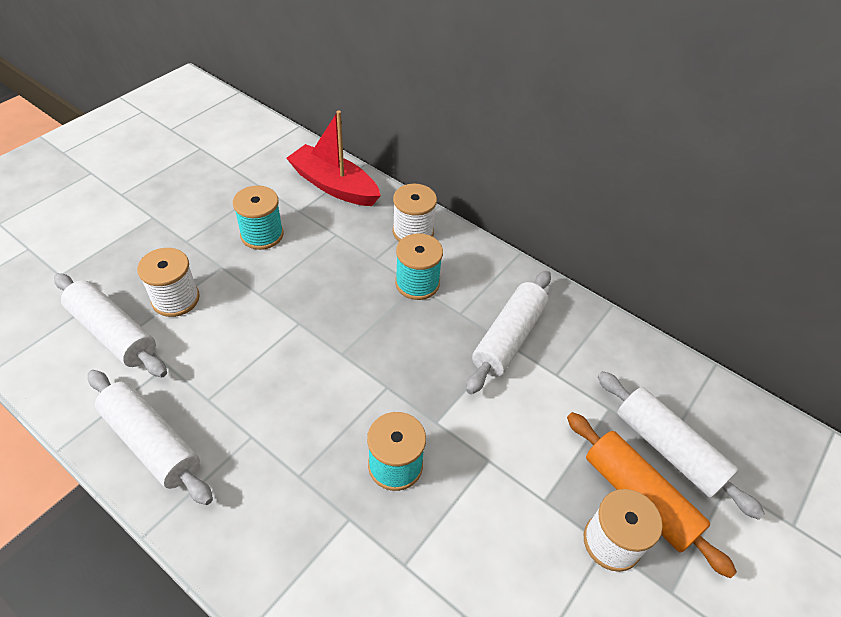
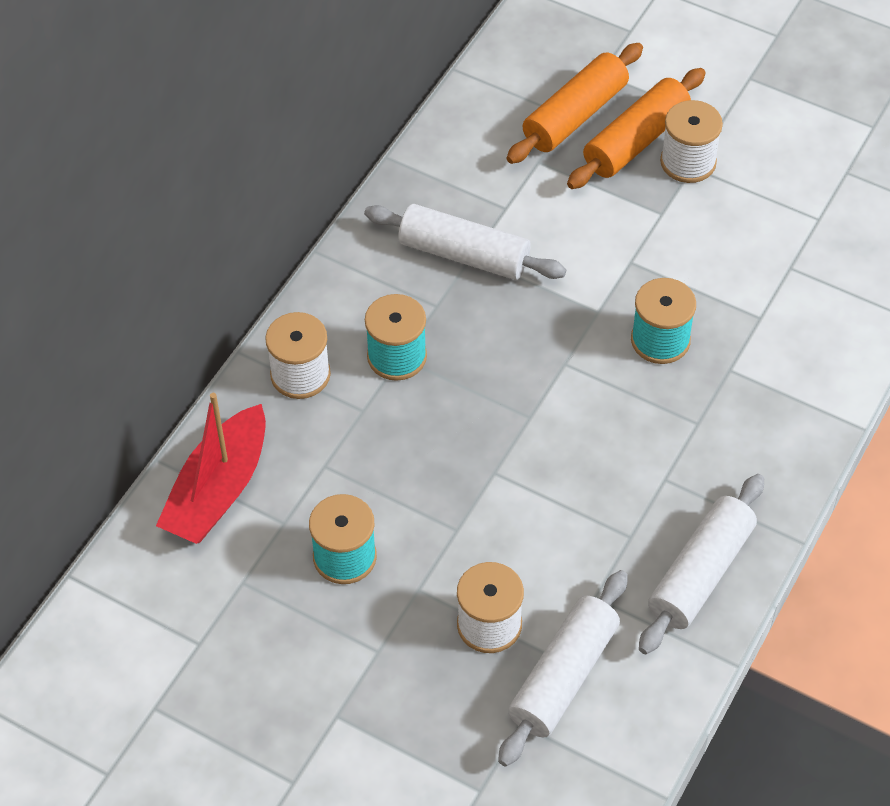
camera: 95 degrees left, 5 degrees up
(668, 449) = (575, 115): white rolling pin -> orange rolling pin

